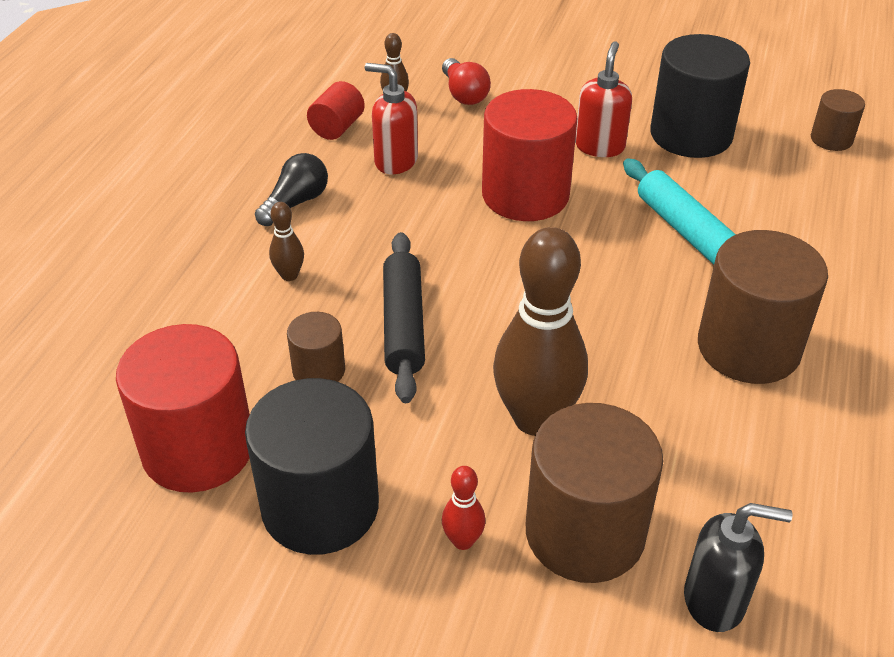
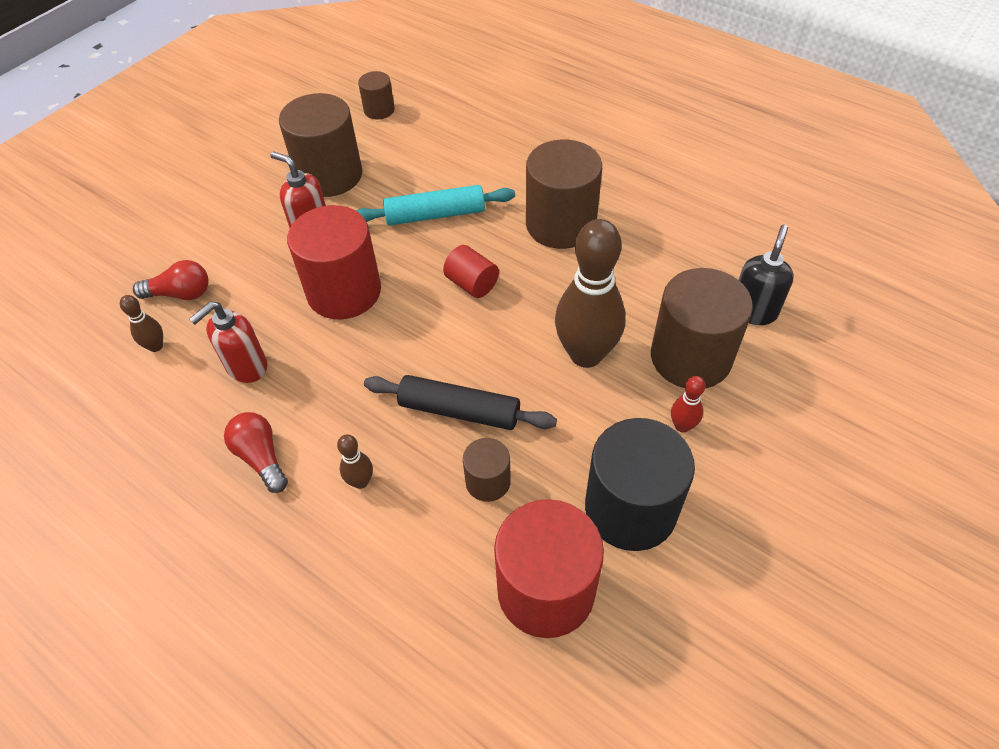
camera: 70 degrees left, 10 degrees up
(296, 203) = (261, 457): black light bulb -> red light bulb
(337, 127) = (166, 400): red cylinder -> red cylinder (472, 284)
(691, 135) = (329, 175): black cylinder -> brown cylinder

